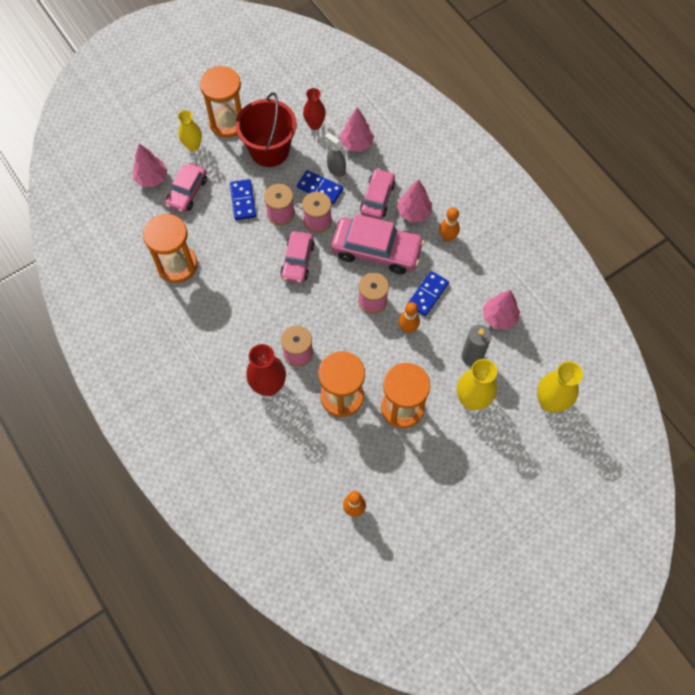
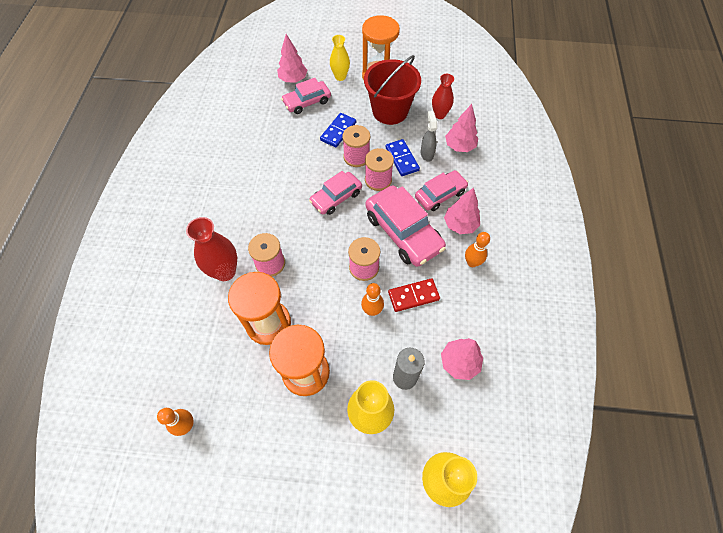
camera: 40 degrees right, 5 degrees down
(177, 265) = (252, 143): orange hourglass -> none
(428, 294) = (413, 296): blue domino -> red domino

